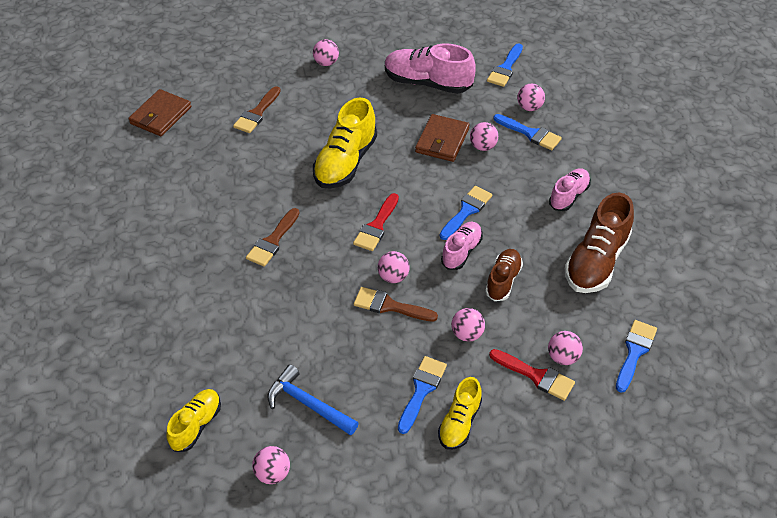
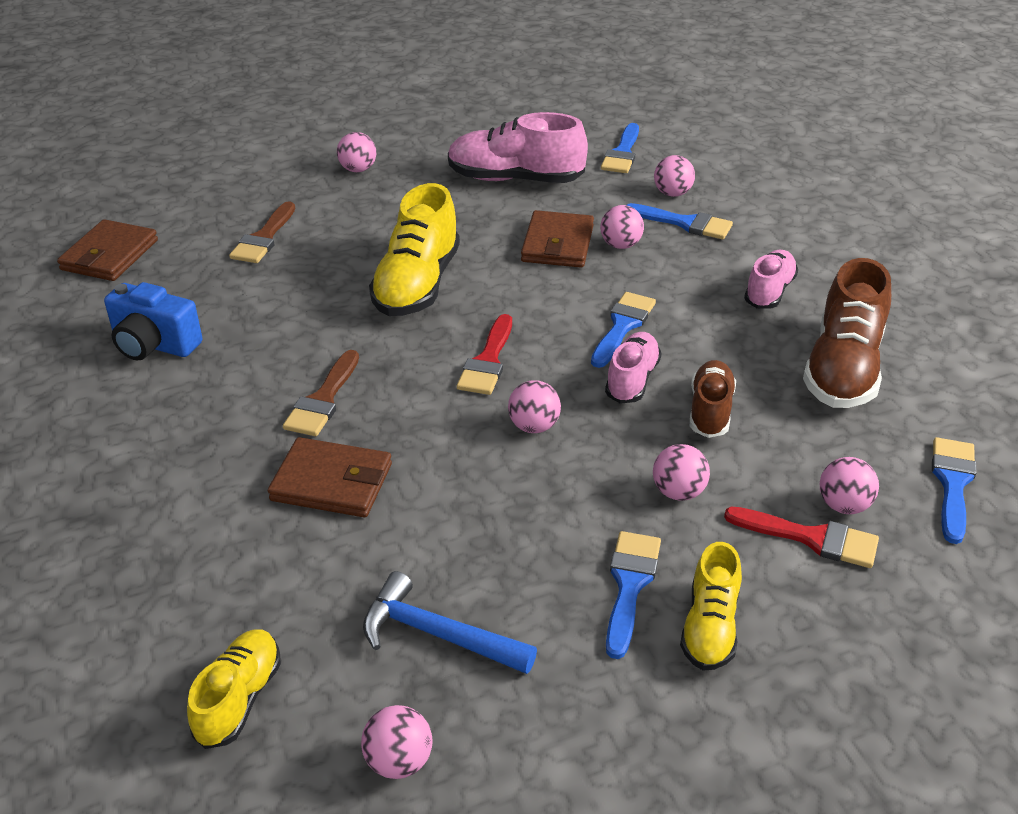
camera: 10 degrees left, 10 degrees down
(179, 188) = (154, 345): none -> blue camera
(268, 299) = (331, 482): none -> brown wallet
(389, 306) = (539, 467): brown brush -> none

